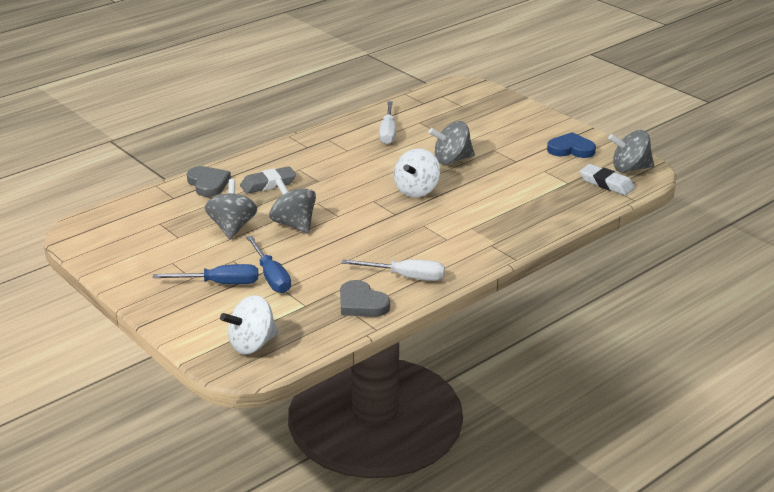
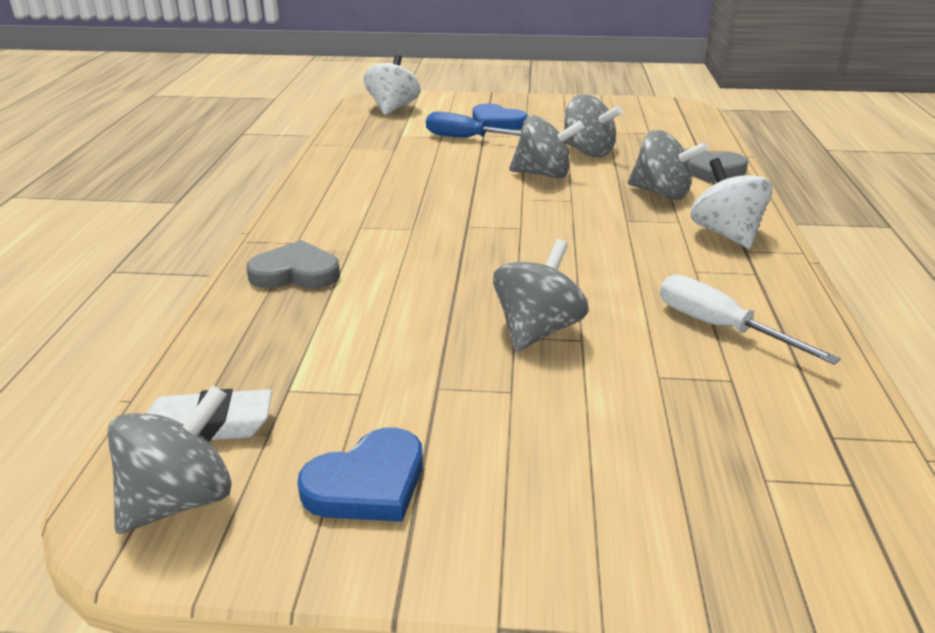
camera: 135 degrees right, 0 degrees up
(220, 283) = (497, 122): blue screwdriver -> blue heart
(268, 184) = (661, 193): grey eraser -> grey spinning top
(361, 303) = (353, 151): grey heart -> grey heart (295, 273)
(406, 277) = (346, 180): white screwdriver -> none
(416, 190) = (496, 261): white spinning top -> white spinning top (725, 233)

